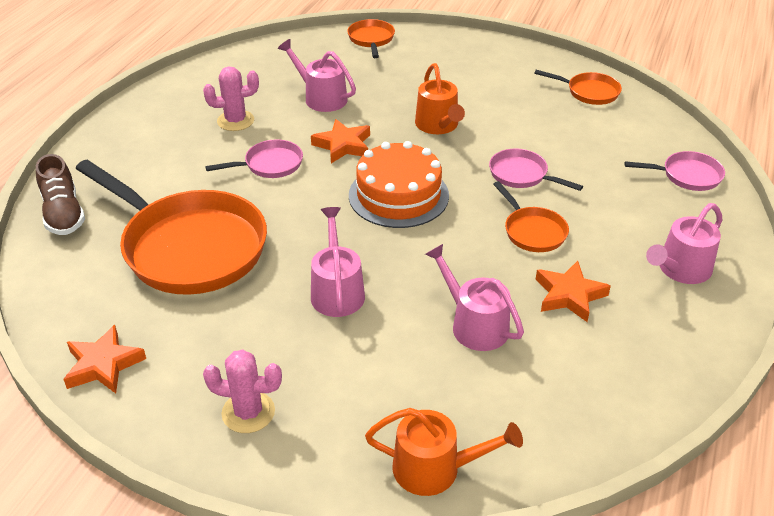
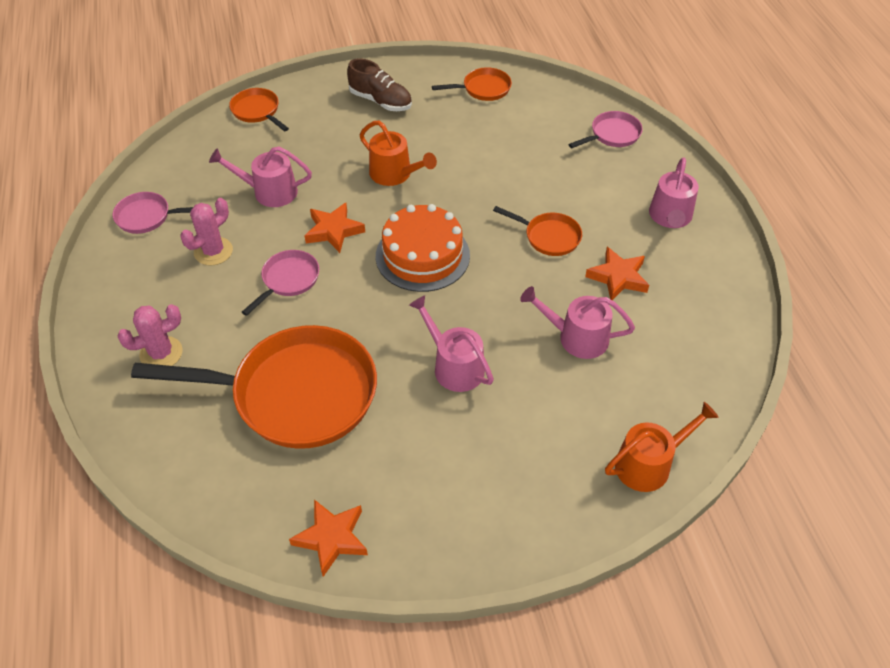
camera: 35 degrees left, 10 degrees up
(63, 213) = (144, 425): brown shoe -> brown shoe (380, 101)
(248, 412) = (484, 504): pink cactus -> pink cactus (161, 353)
(521, 175) = (498, 190): pink pan -> pink pan (147, 217)

